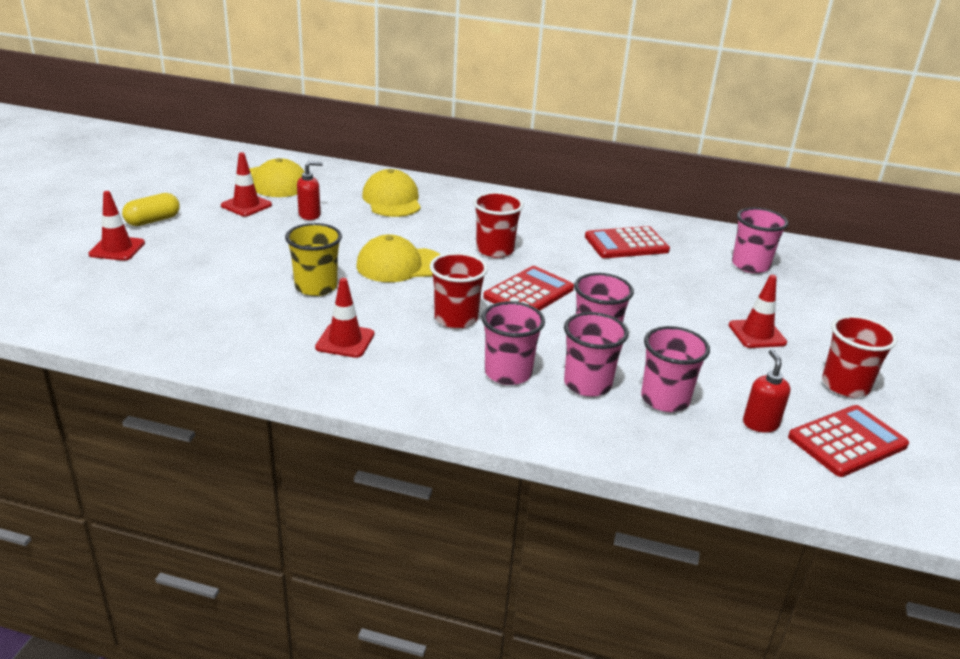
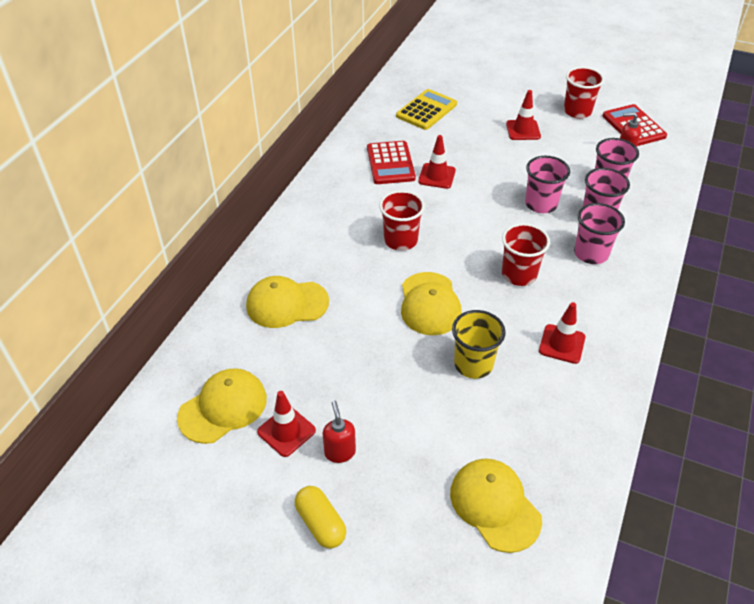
camera: 80 degrees left, 15 degrees up
(117, 249) = (394, 550): red traffic cone -> red traffic cone (437, 176)
(143, 293) = (495, 505): none -> yellow cap
(310, 215) = (317, 372): red soap dispenser -> red soap dispenser (340, 452)
(528, 293) = (475, 229): red calculator -> none
(750, 265) = (426, 110): pink cup -> yellow calculator

